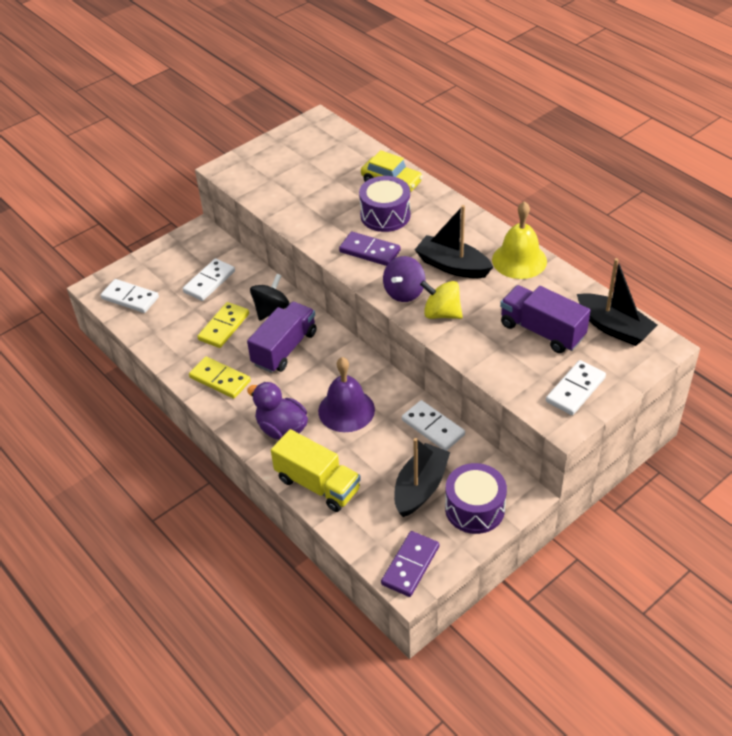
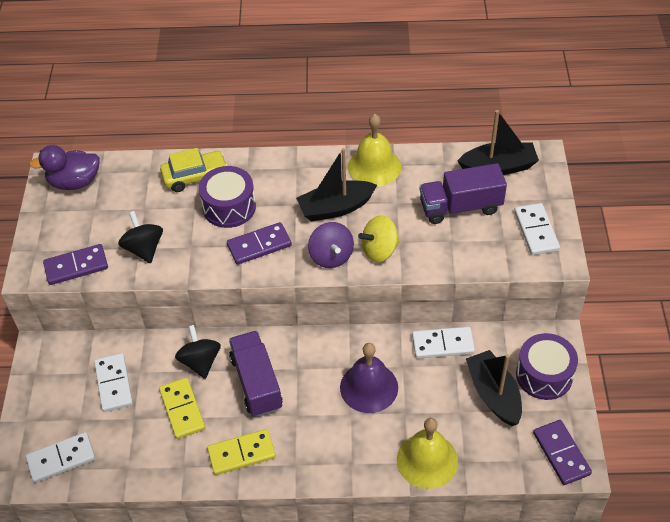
camera: 50 degrees left, 5 degrees up
(251, 184) = (76, 266): none -> purple domino
(282, 429) = (344, 445): purple duck -> purple duck (74, 182)
(301, 202) = (144, 249): none -> black spinning top
(317, 484) = (427, 460): yellow truck -> yellow bell

